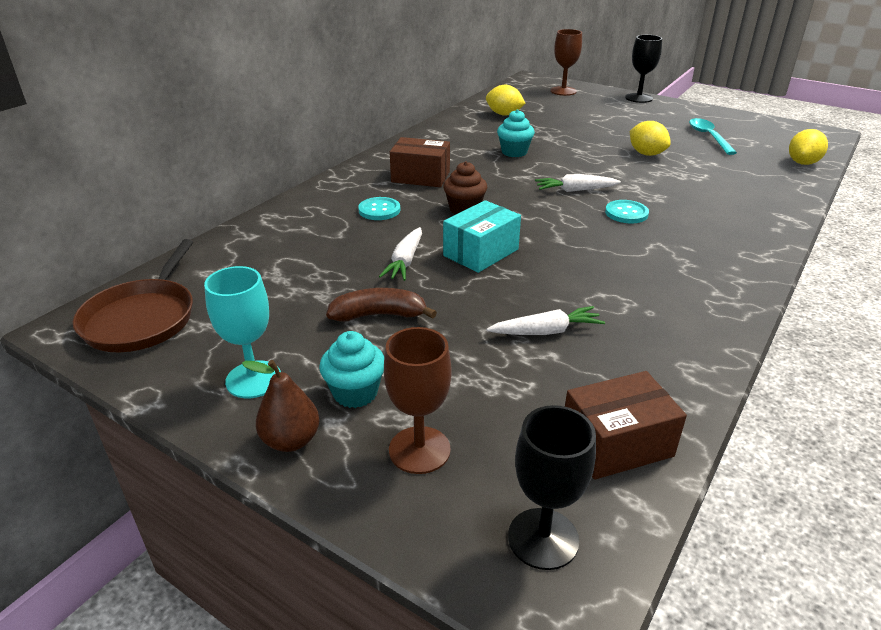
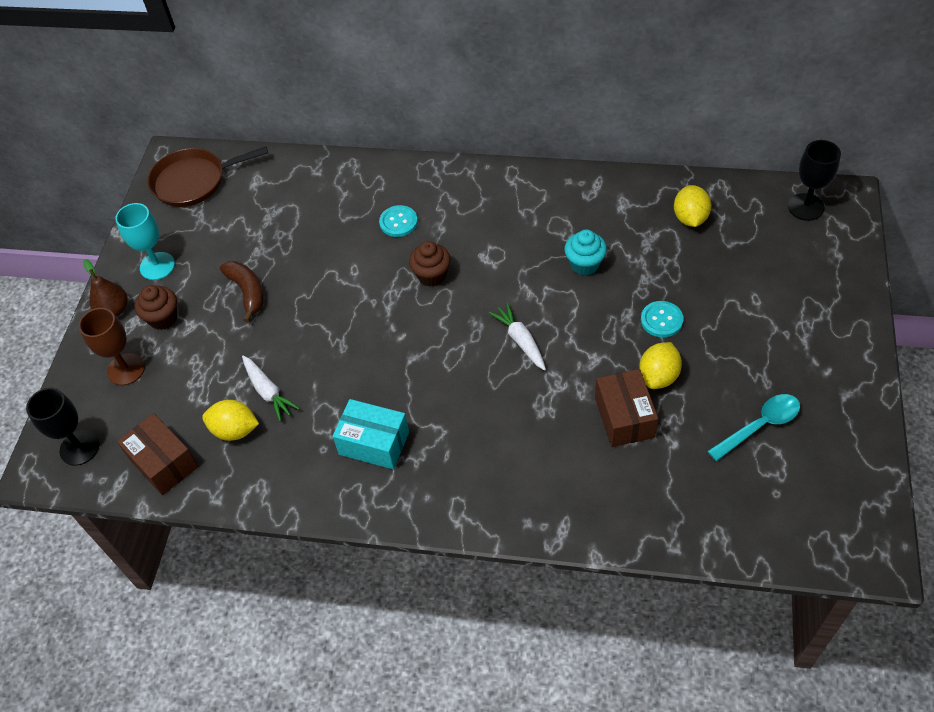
camera: 70 degrees right, 20 degrees up
(355, 393) = (163, 318): turquoise cupcake -> brown cupcake
(405, 261) = (325, 274): white carrot -> none
(420, 177) = (479, 219): brown box -> brown box (624, 417)
(481, 252) = (362, 314): turquoise box -> turquoise box (374, 443)
(563, 91) = (820, 243): brown goblet -> none
(626, 213) = (492, 393): turquoise button -> turquoise button (661, 320)
(638, 98) = (857, 325): black goblet -> black goblet (806, 207)
(802, 163) = (736, 535): yellow lemon -> yellow lemon (235, 430)

